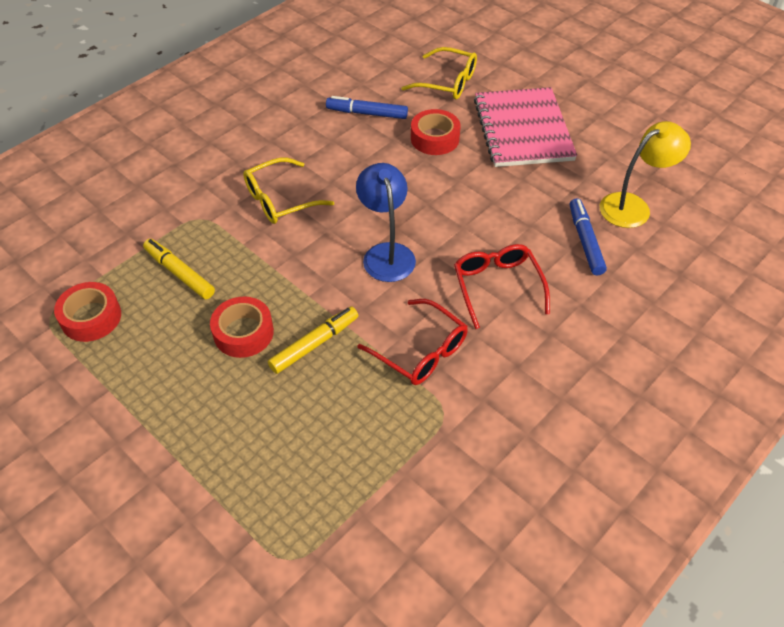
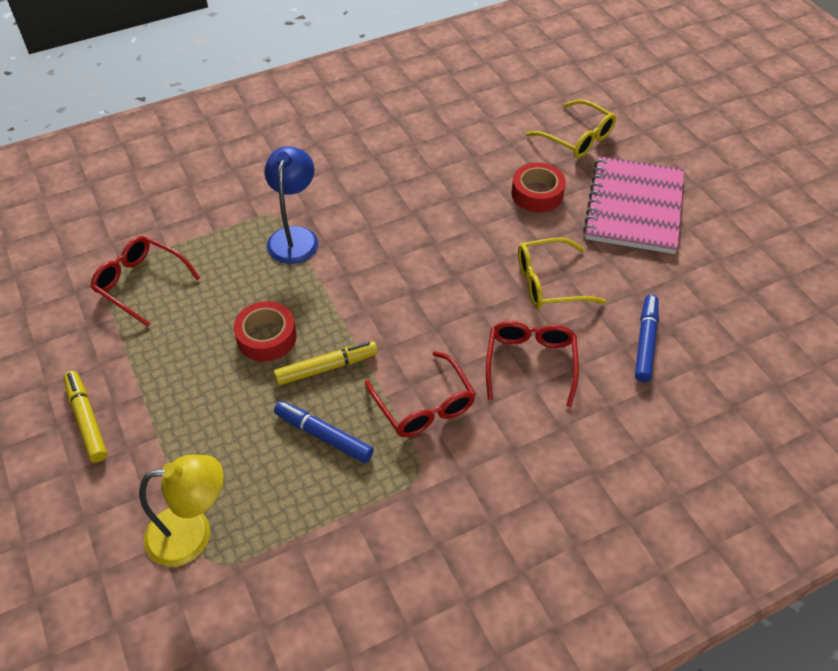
camera: 20 degrees right, 0 degrees up
(91, 317) = (140, 283): red tape -> red glasses
(179, 273) = (234, 264): yellow marker -> yellow marker (87, 420)
(280, 200) = (356, 217): yellow glasses -> yellow glasses (549, 283)
(367, 113) = (480, 151): blue marker -> blue marker (323, 436)
(386, 253) = (435, 298): blue lamp -> blue lamp (294, 237)
(633, 206) = (716, 319): yellow lamp -> yellow lamp (193, 533)

